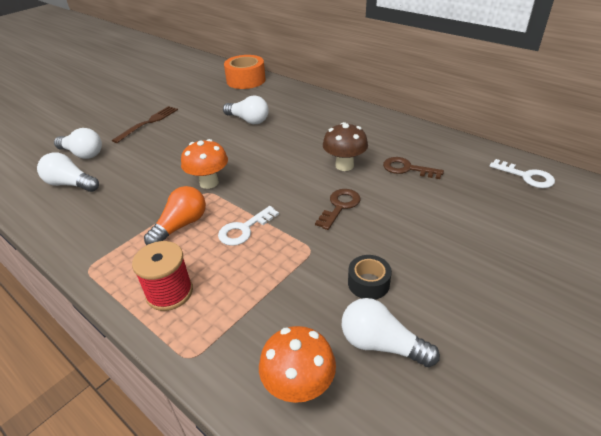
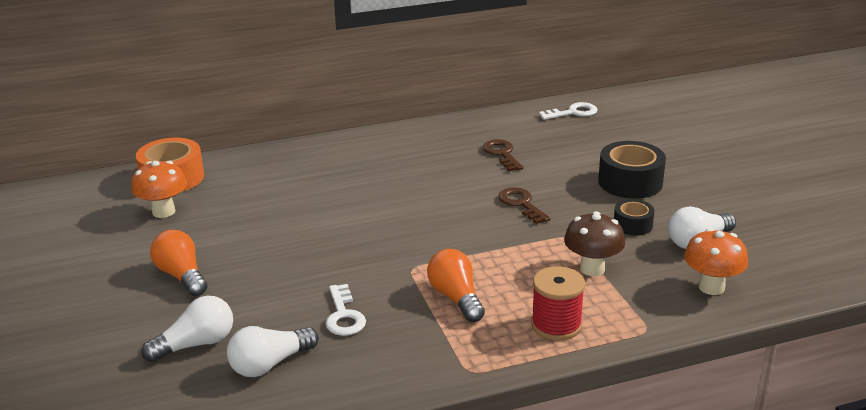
camera: 60 degrees left, 10 degrees down
(148, 123) = (182, 276): brown fork -> orange light bulb
(209, 183) = (394, 263): orange mushroom -> orange mushroom (163, 212)
(244, 229) = (502, 263): white key -> white key (344, 316)
(248, 120) = (287, 205): white light bulb -> none
(344, 165) = (458, 180): brown mushroom -> brown mushroom (592, 269)
(407, 169) = (502, 154): brown key -> brown key turned 105 degrees clockwise
(445, 254) = (630, 182): none -> black tape

